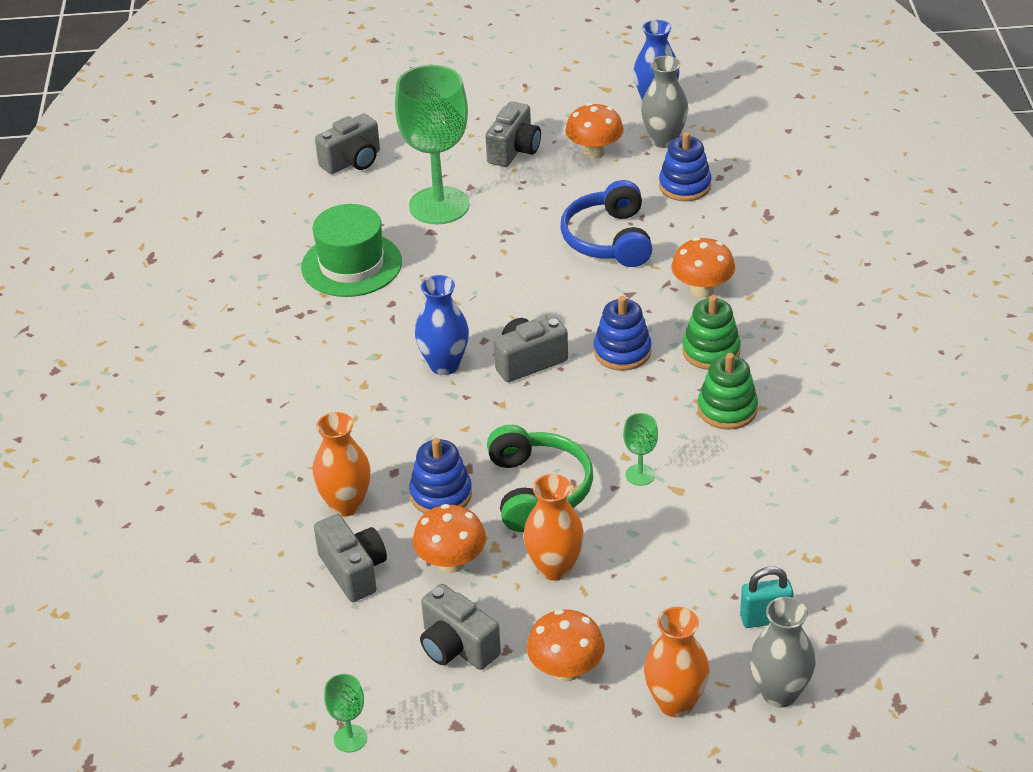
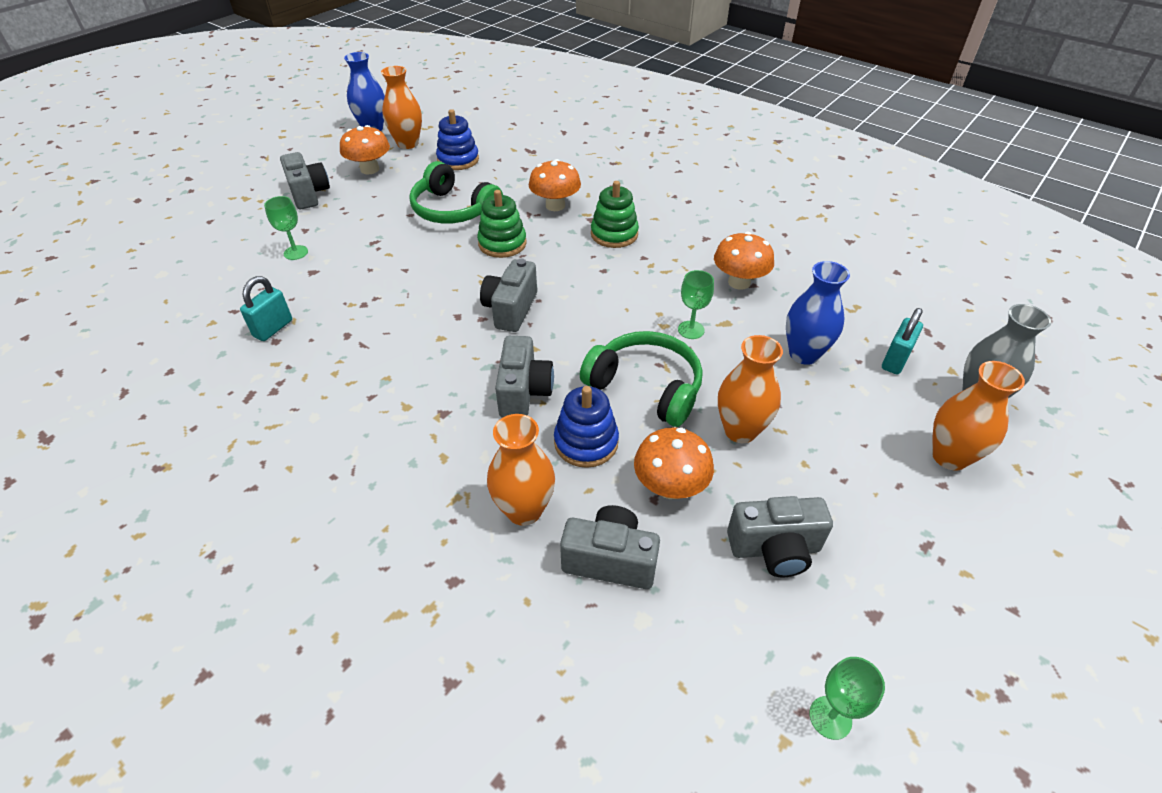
camera: 50 degrees left, 5 degrees up
(351, 265) = (273, 328): green hat -> turquoise padlock
(352, 161) = (177, 261): grey camera -> grey camera (524, 392)
(439, 205) = (296, 252): green goblet -> green goblet, size x0.41
(444, 365) = (452, 350): blue vase -> blue vase (804, 354)
(566, 669) = (862, 496): orange mushroom -> orange mushroom (739, 282)
(609, 239) = (453, 210): blue headphones -> green headphones
(622, 352) = (563, 266): blue stacking toy -> none
(664, 140) = (407, 144): grey vase -> orange vase
(727, 409) = (675, 259): green stacking toy -> green stacking toy (502, 243)

